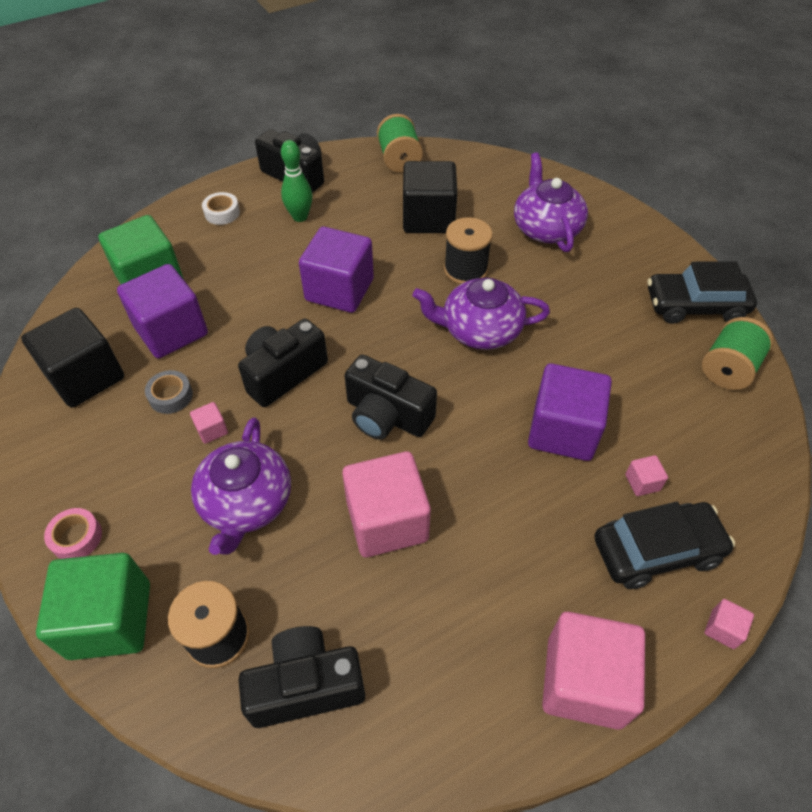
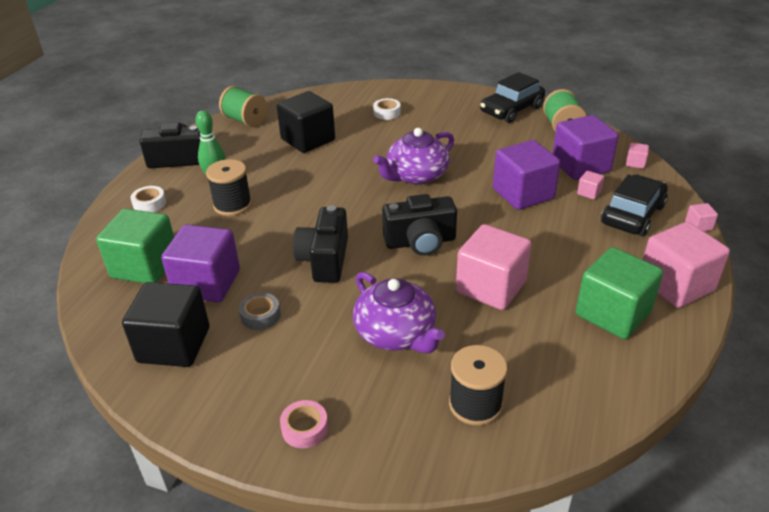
camera: 40 degrees left, 15 degrees down
(110, 620) = (395, 449): green cube -> green cube (613, 313)
(212, 430) = (318, 314): pink cube -> pink cube (635, 163)
(306, 685) = (556, 386): black camera -> none
(339, 290) = (300, 201): purple cube -> purple cube (580, 166)
(465, 270) = (367, 153): black spool -> black spool (232, 205)
(546, 228) = (387, 113): purple teapot -> white tape

